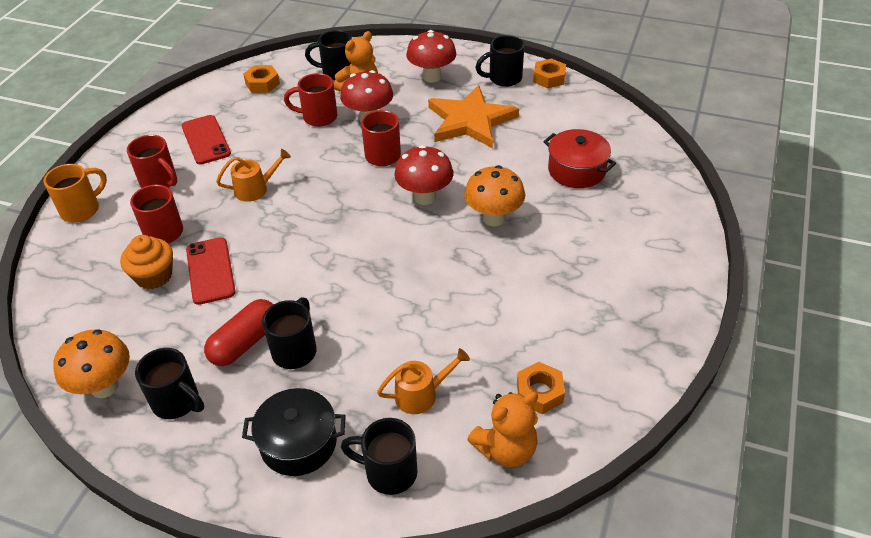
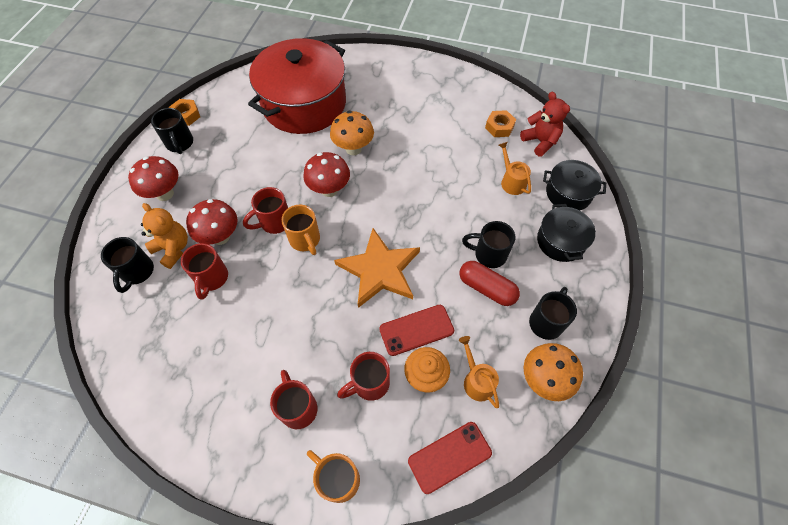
camera: 95 degrees left, 15 degrees up
(160, 182) = (298, 408): red mug -> red mug turned 60 degrees counterclockwise
(206, 140) = (233, 378): red phone -> red phone (449, 457)
(255, 189) = (314, 315): orange watering can -> orange watering can (477, 380)
(262, 83) = (140, 341): orange nut -> none
(352, 179) = (305, 240): none -> orange mug
(389, 472) = (568, 193): black mug -> black pot
(470, 121) = (236, 164): orange star -> orange star (380, 270)
(506, 449) = (540, 141): orange teddy bear -> red teddy bear
(576, 170) = (304, 104): red pot -> red pot, size x2.05

